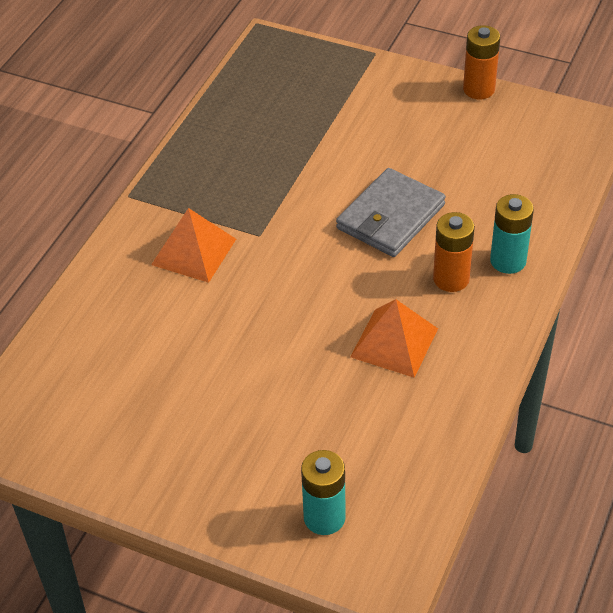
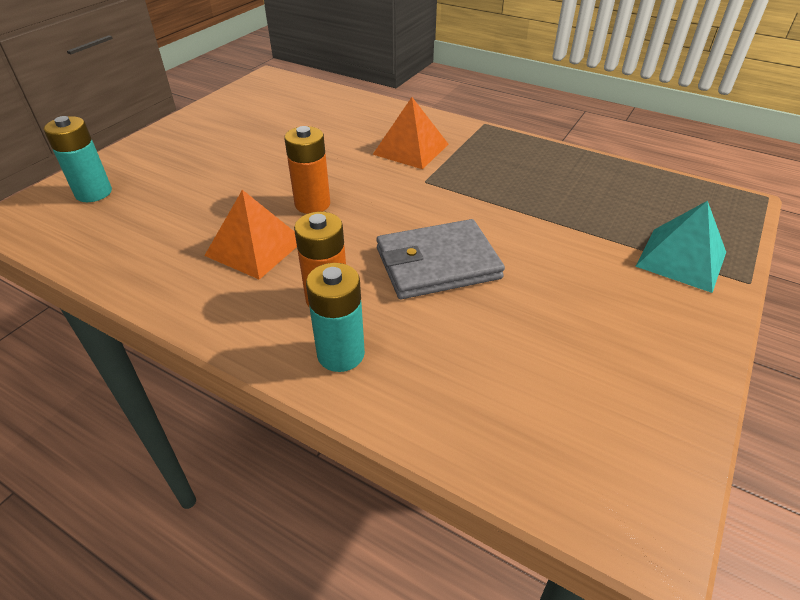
camera: 95 degrees right, 5 degrees down
(354, 81) = (681, 259): none -> turquoise pyramid
(390, 217) = (437, 263): grey wallet -> grey wallet turned 60 degrees counterclockwise
(478, 89) = (701, 379): orange battery -> orange battery (312, 204)

